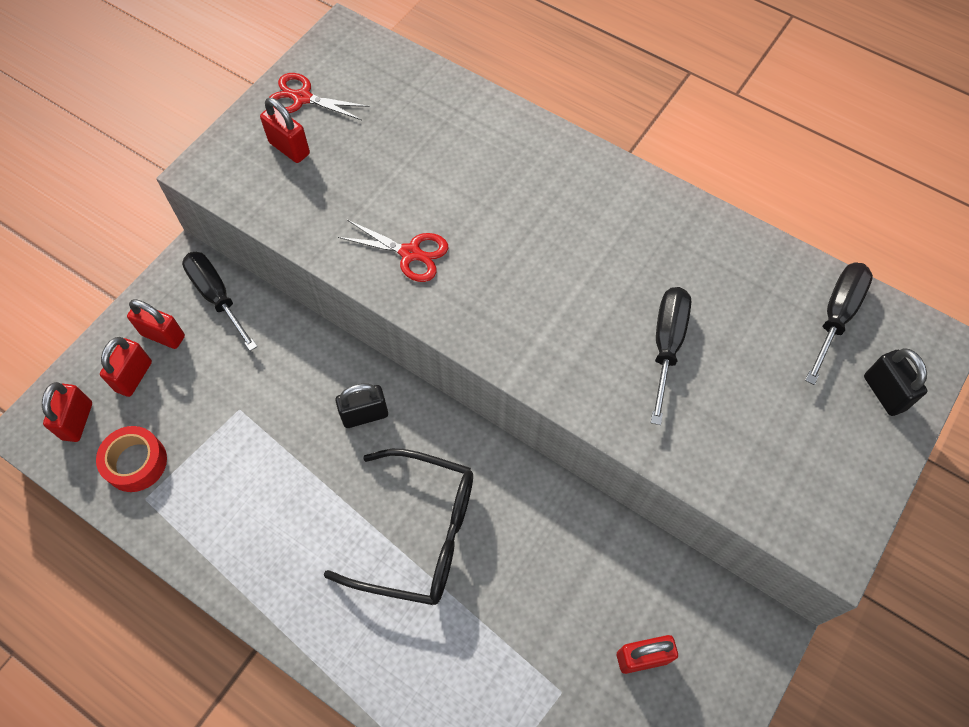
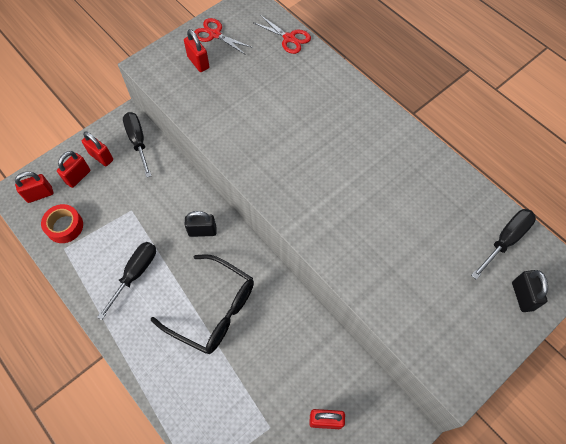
camera: 15 degrees right, 0 degrees up
(77, 421) = (40, 194): red padlock -> red padlock turned 45 degrees clockwise
(410, 253) = (250, 140): red scissors -> red scissors (289, 38)
(666, 346) = (390, 233): black screwdriver -> black screwdriver (135, 274)

